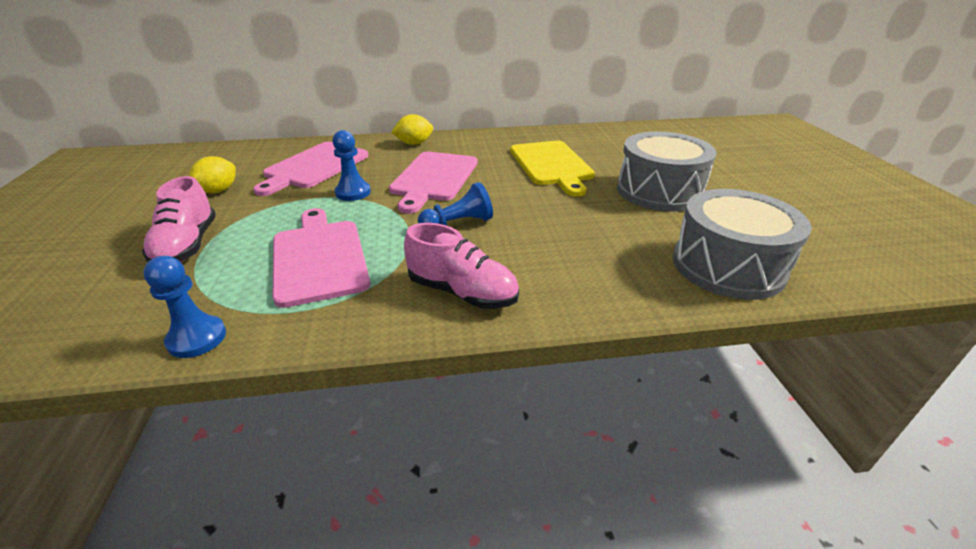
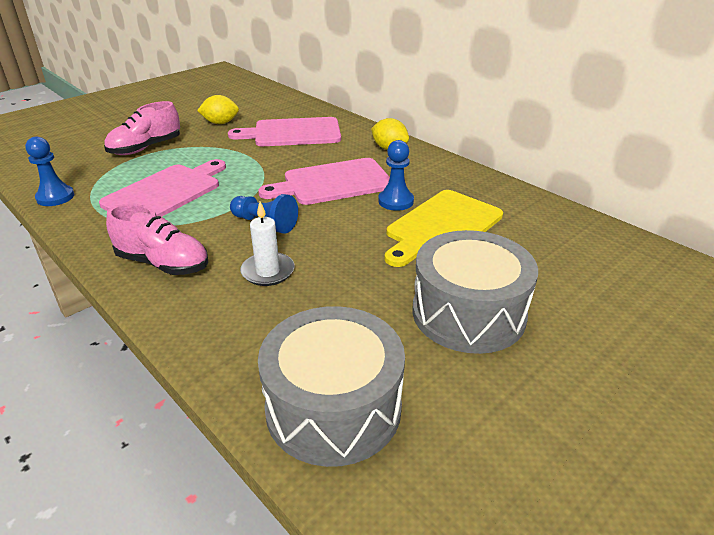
camera: 55 degrees right, 0 degrees up
(353, 192) = (269, 163): blue pawn -> blue pawn (396, 201)
(462, 292) = (163, 263): pink shoe -> pink shoe turned 60 degrees counterclockwise
(536, 243) = (268, 271): none -> white candle

